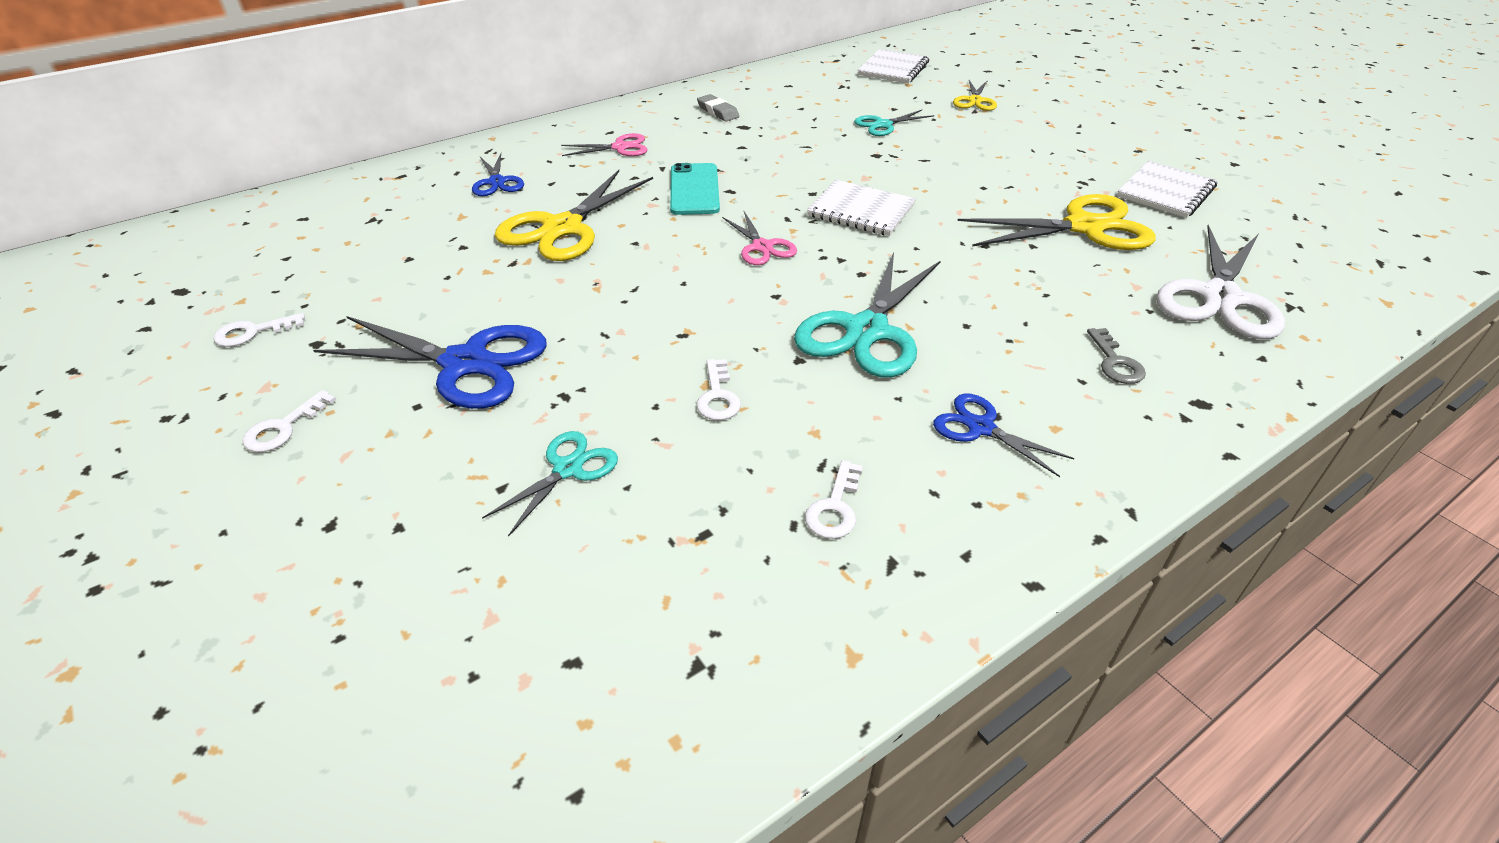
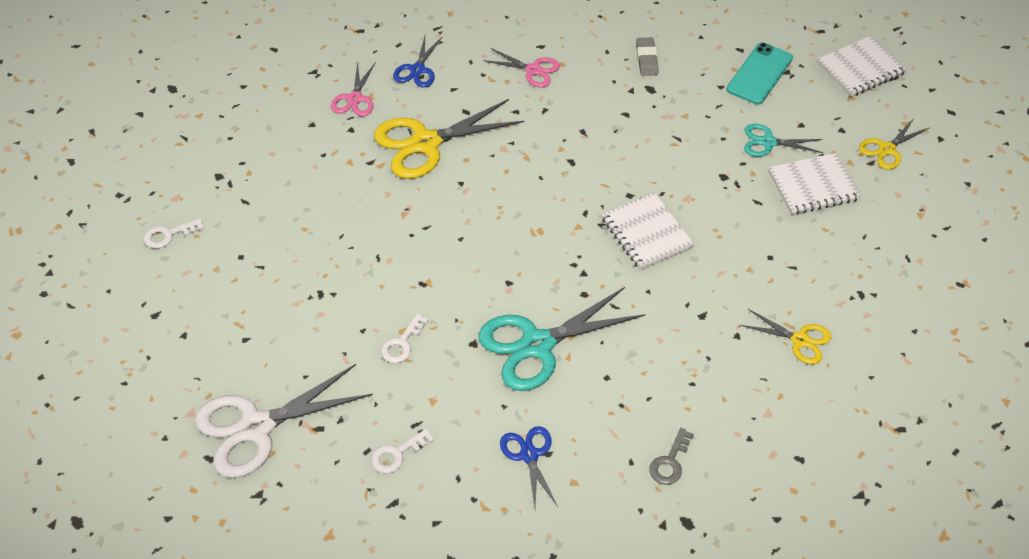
camera: 35 degrees right, 10 degrees up
(252, 332) = (191, 148): white key -> none
(465, 363) = (285, 237): blue scissors -> none
(568, 469) = (285, 347): turquoise scissors -> none
(694, 190) = (546, 147): turquoise phone -> turquoise phone (759, 74)
(762, 247) = (541, 232): pink scissors -> pink scissors (354, 99)
(1084, 227) = (799, 340): yellow scissors -> yellow scissors, size x0.53
(1166, 192) = (918, 341): white notebook -> white notebook (813, 186)
(1219, 297) = (816, 458): white scissors -> white scissors (256, 427)

